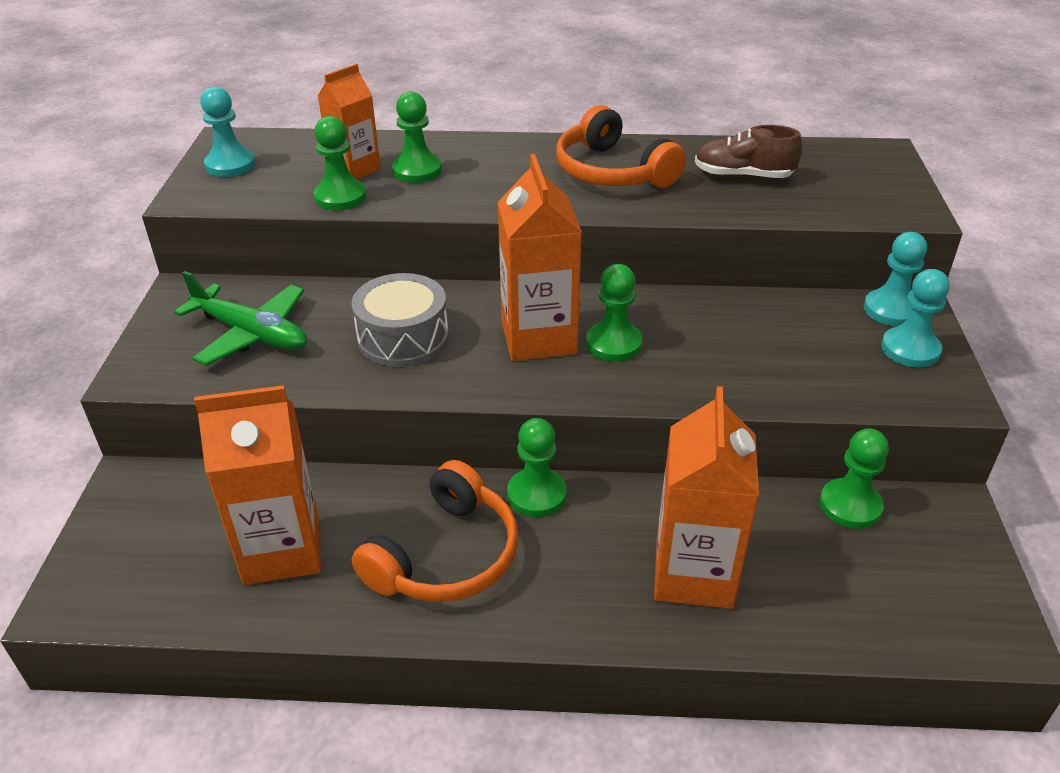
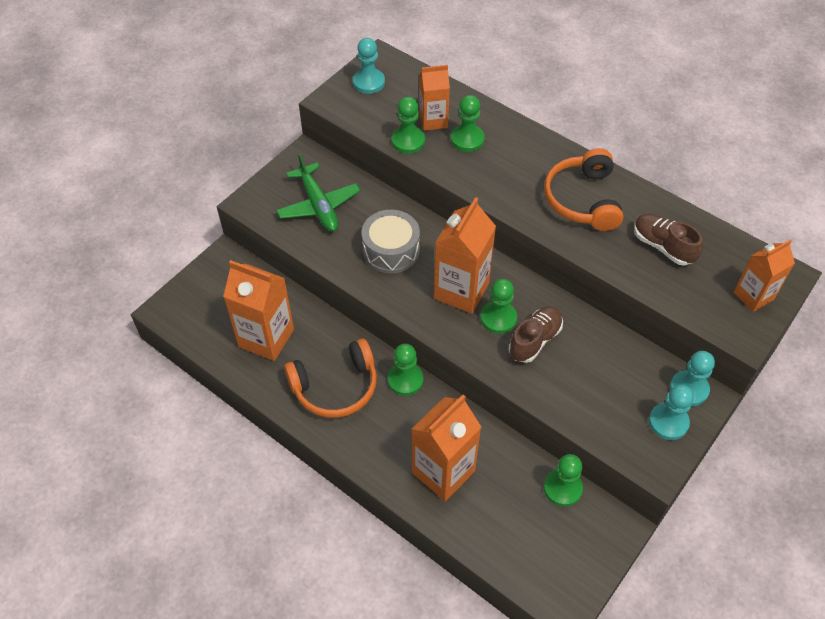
camera: 35 degrees right, 15 degrees up
(680, 345) = (535, 340): none -> brown shoe
(878, 178) = (753, 296): none -> orange carton

